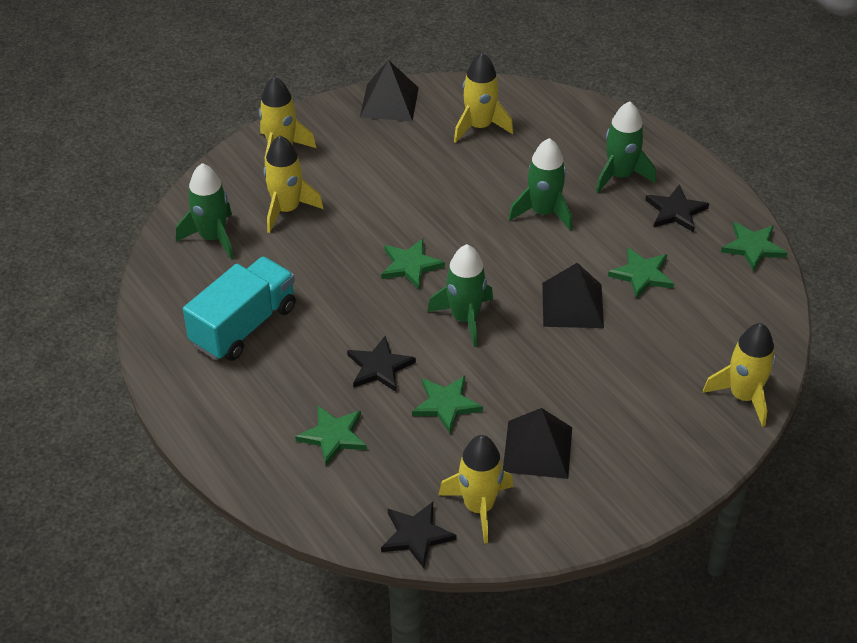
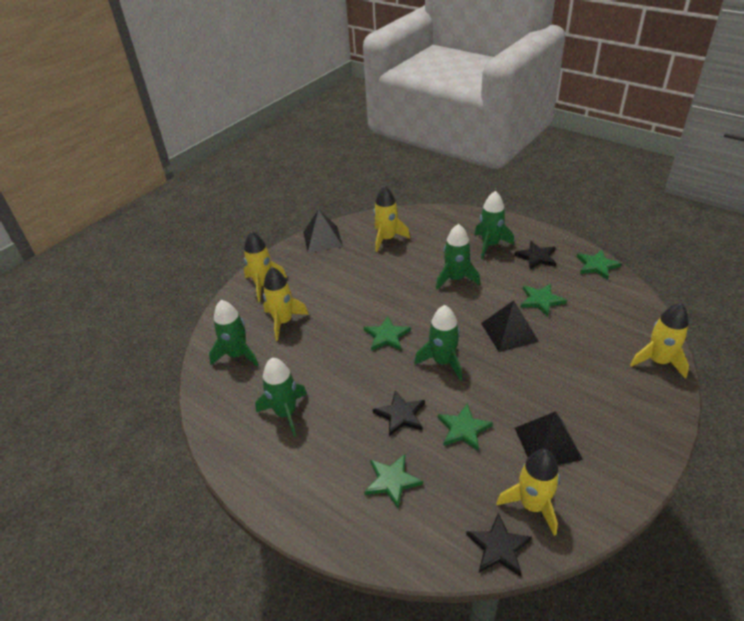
camera: 15 degrees left, 5 degrees down
(244, 326) = (286, 413): turquoise truck -> green rocket

